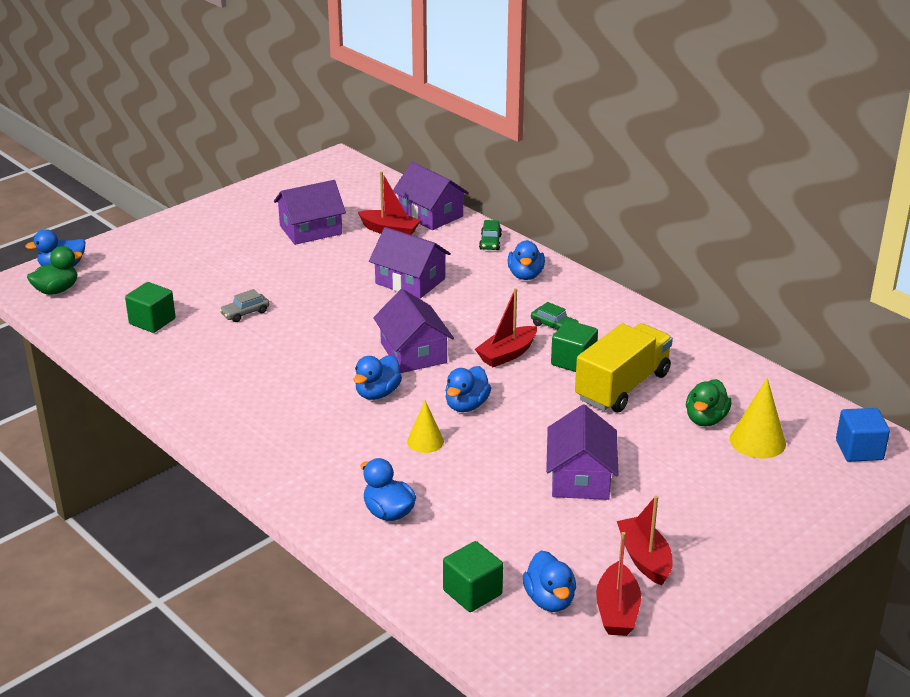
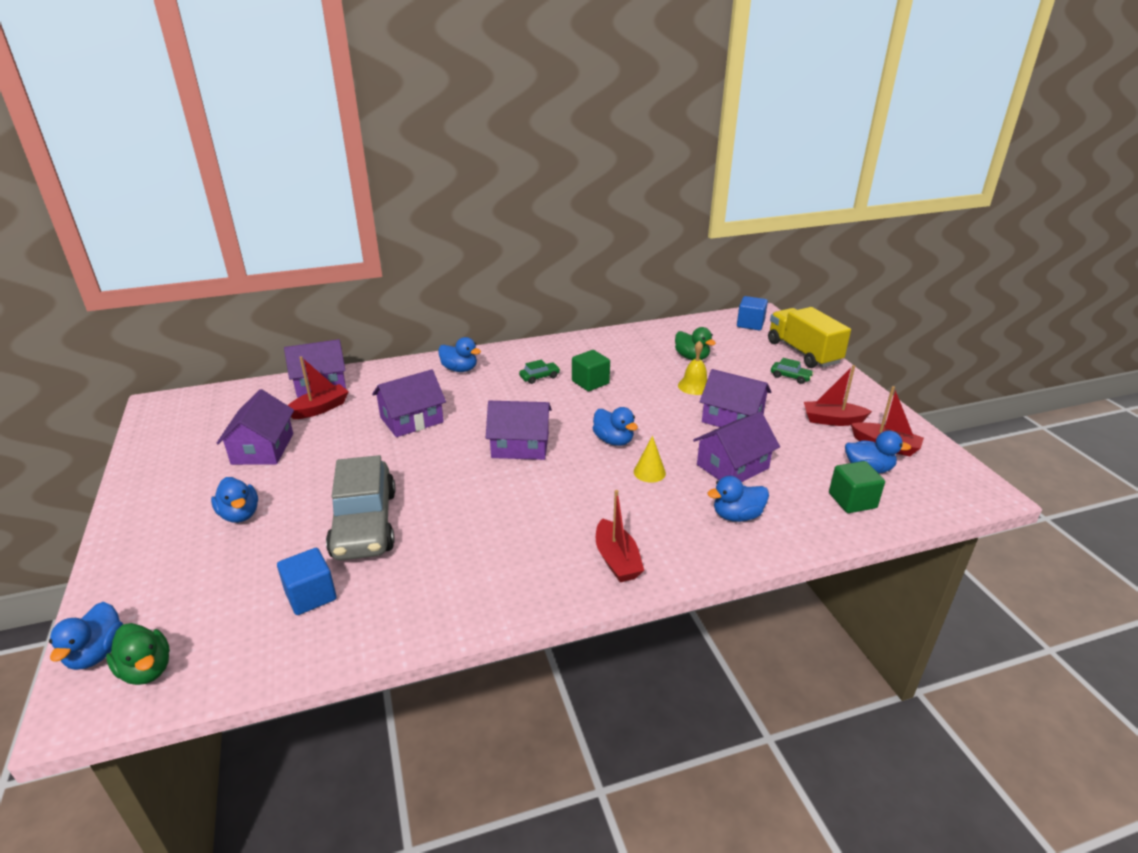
camera: 65 degrees left, 0 degrees up
(56, 290) = (147, 670): green duck -> green duck turned 150 degrees clockwise
(152, 321) = (311, 595): green cube -> blue cube
(245, 313) = (364, 524): grey car -> grey car, size x2.50
(377, 393) = (565, 479): blue duck -> blue duck (240, 514)
(477, 494) = (732, 466): none -> purple house
(490, 242) = (396, 370): green car -> green car (790, 377)
(507, 354) = (559, 405): red boat -> red boat (616, 560)
(622, 386) = (635, 374): yellow truck -> yellow truck (803, 352)
(633, 435) = (694, 386): none -> yellow bell
(757, 441) = (725, 349): yellow cone -> none

